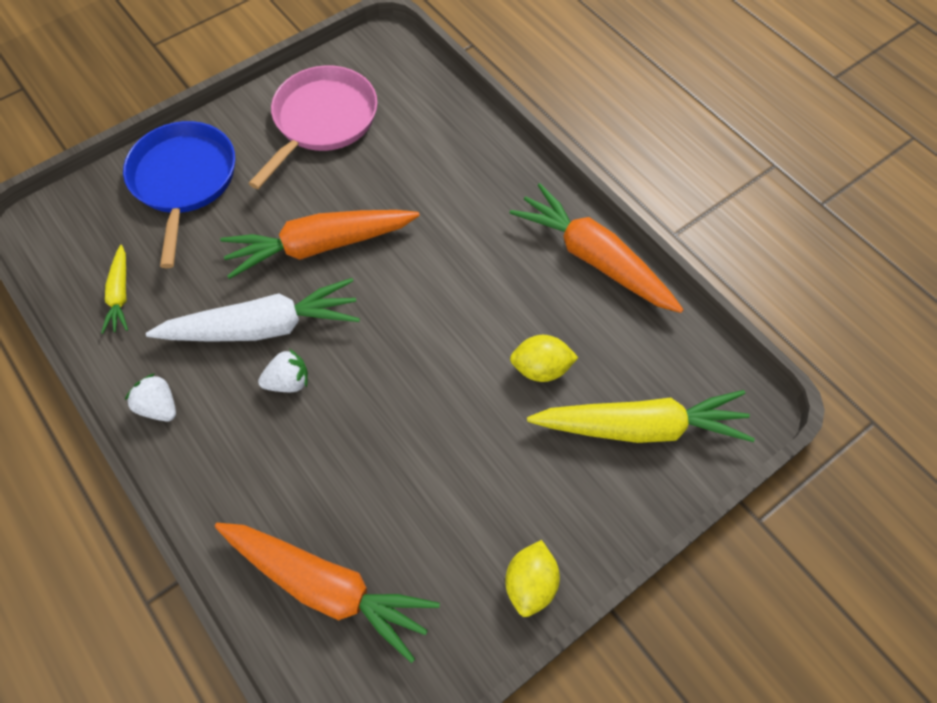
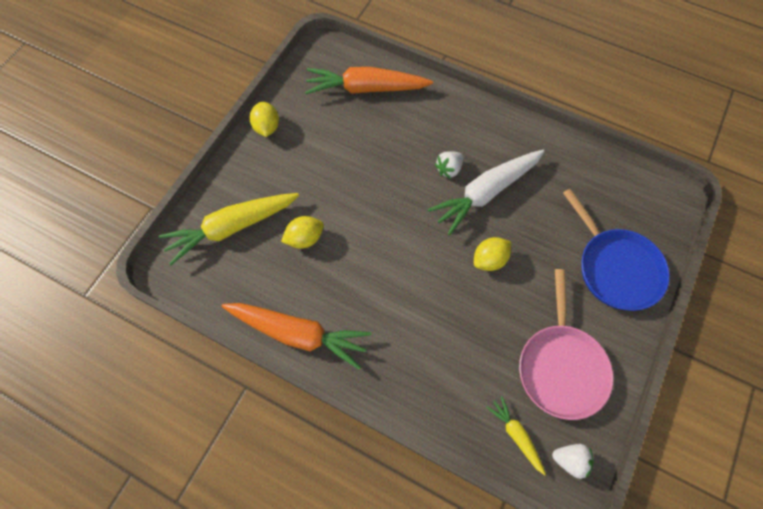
camera: 155 degrees right, 5 degrees up
(120, 295) = (583, 176): yellow carrot -> yellow carrot (516, 435)
(159, 407) = (508, 128): white strawberry -> white strawberry (570, 460)
(319, 246) = (489, 259): orange carrot -> yellow lemon

